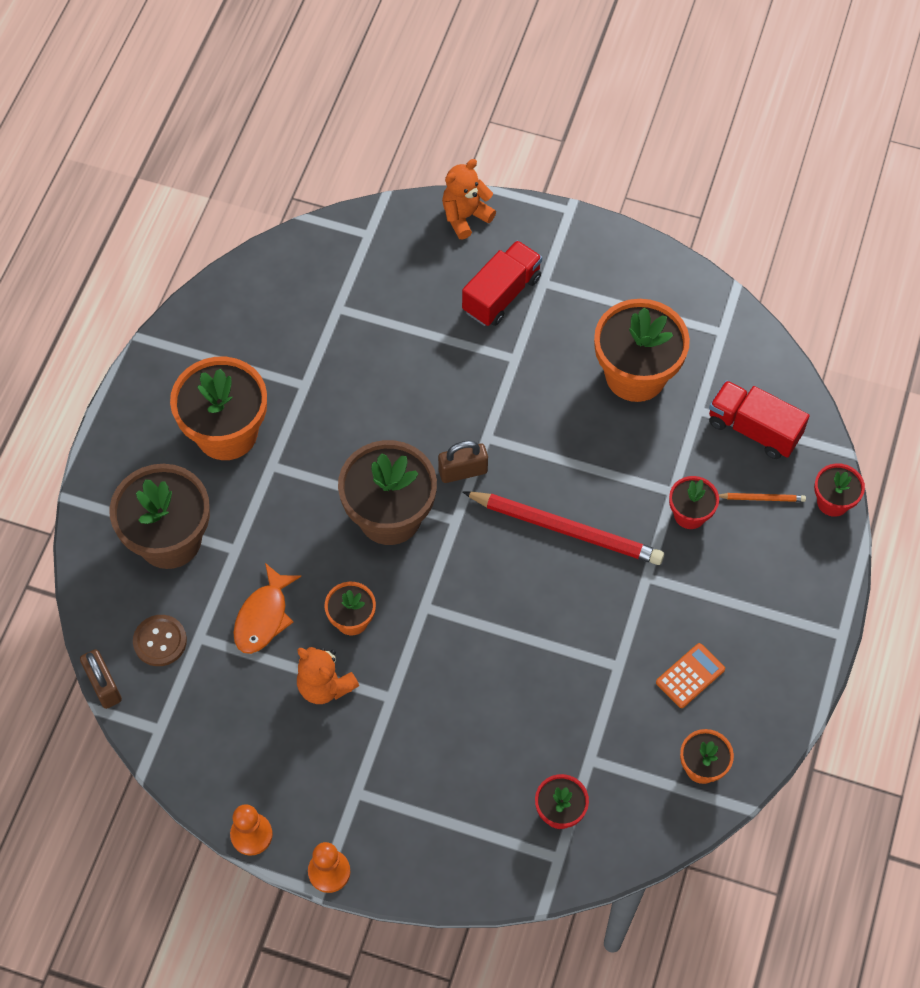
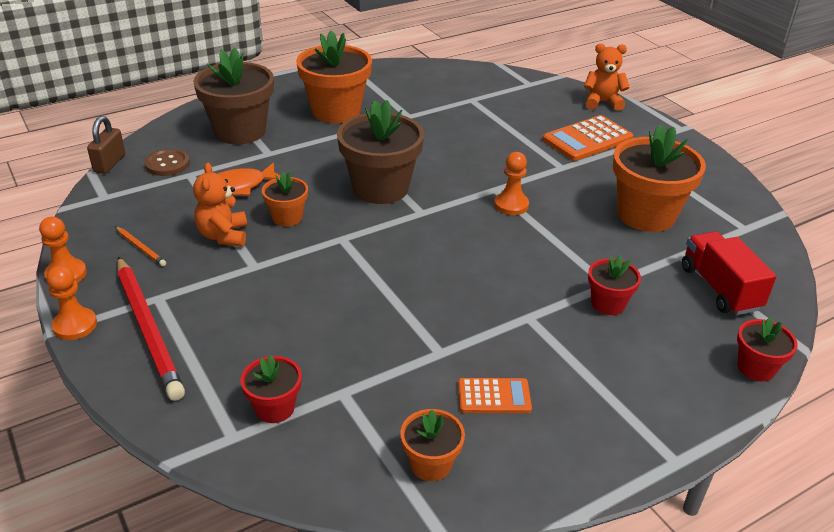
camera: 40 degrees right, 25 degrees down
(463, 471) = (457, 194): brown padlock -> none
(501, 294) = (587, 139): red truck -> orange calculator
(519, 449) = (511, 205): none -> orange pawn
(565, 530) = (495, 258): red pencil -> red pencil (147, 329)
(761, 498) = (685, 329): orange pencil -> orange pencil (140, 248)

